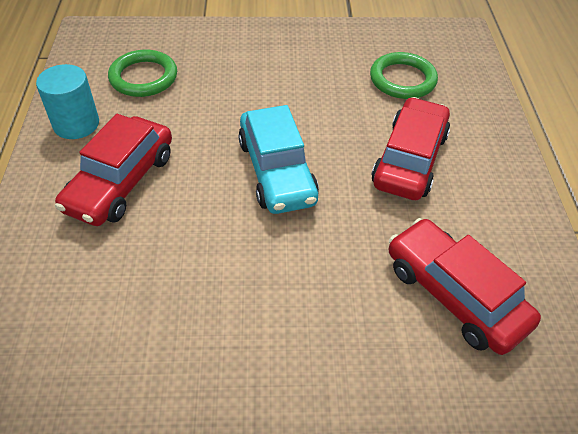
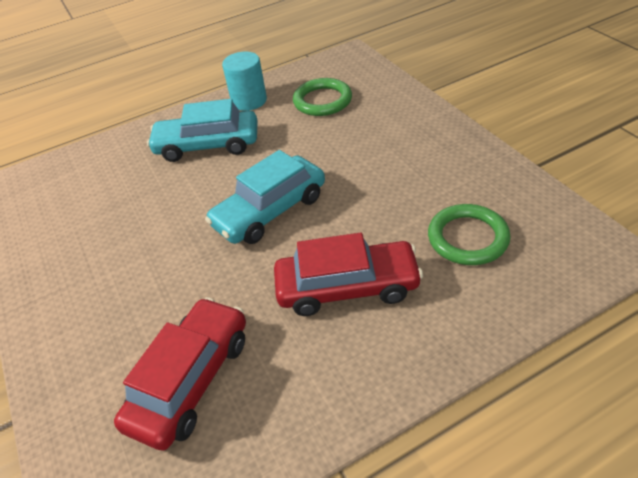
camera: 70 degrees right, 5 degrees down
(120, 182) = (207, 145): red car -> turquoise car

